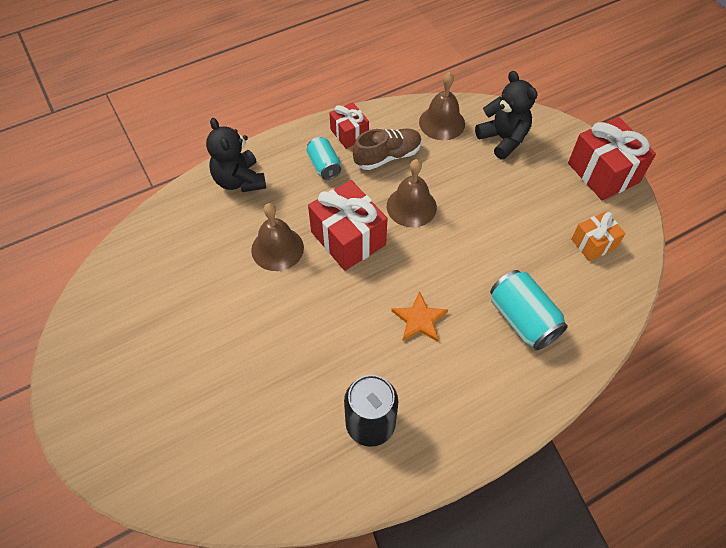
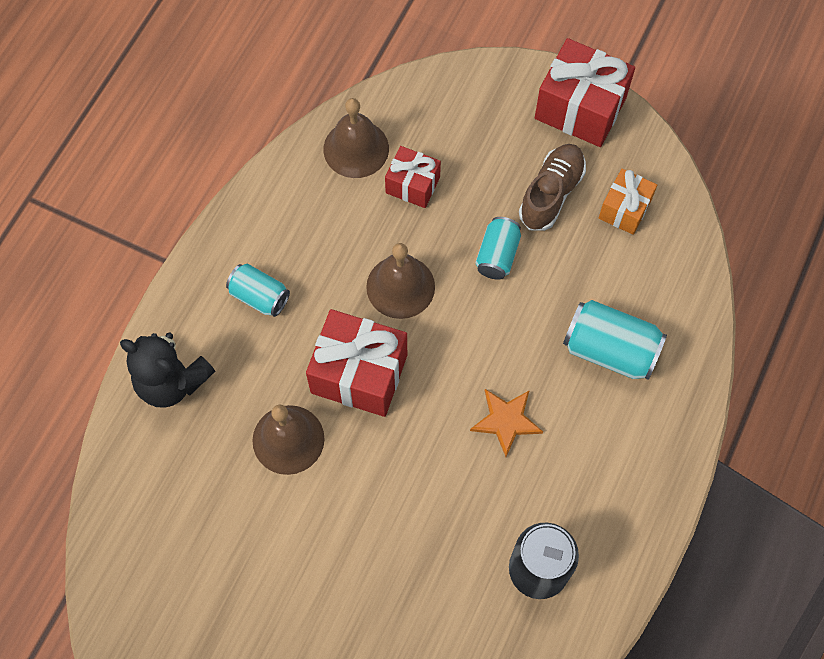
camera: 35 degrees left, 10 degrees up
(349, 133) = (256, 232): red gift -> red gift (412, 185)
(387, 156) = (325, 236): brown shoe -> brown shoe (551, 194)
(486, 223) = (497, 255): none -> turquoise can
(503, 139) = (442, 129): black teddy bear -> none

